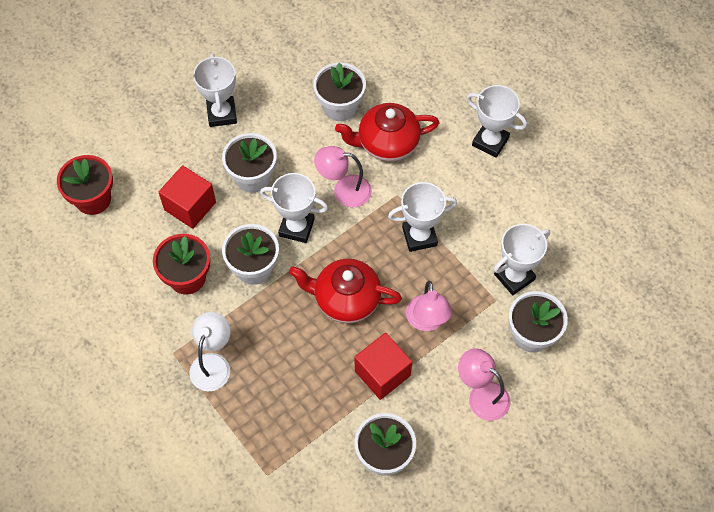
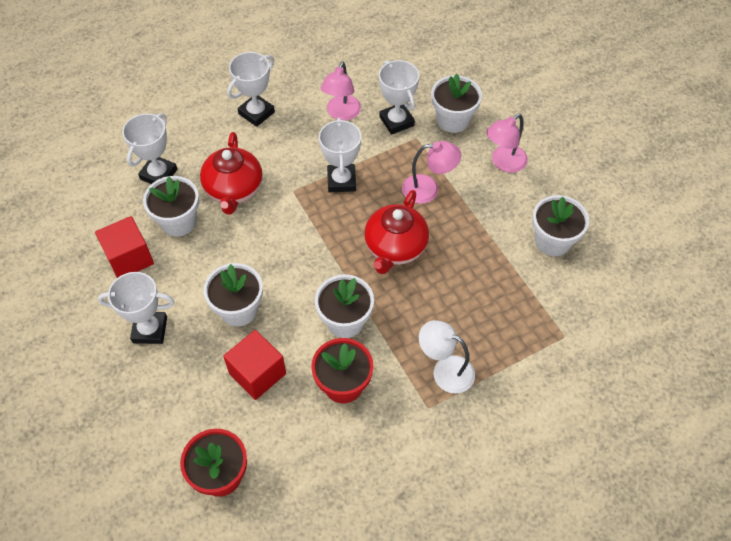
camera: 80 degrees left, 5 degrees down
(296, 227) = (308, 278): white trophy -> white trophy (159, 174)
(344, 190) = (276, 232): pink lamp -> pink lamp (341, 114)
(382, 373) = (474, 230): red cube -> red cube (129, 258)

